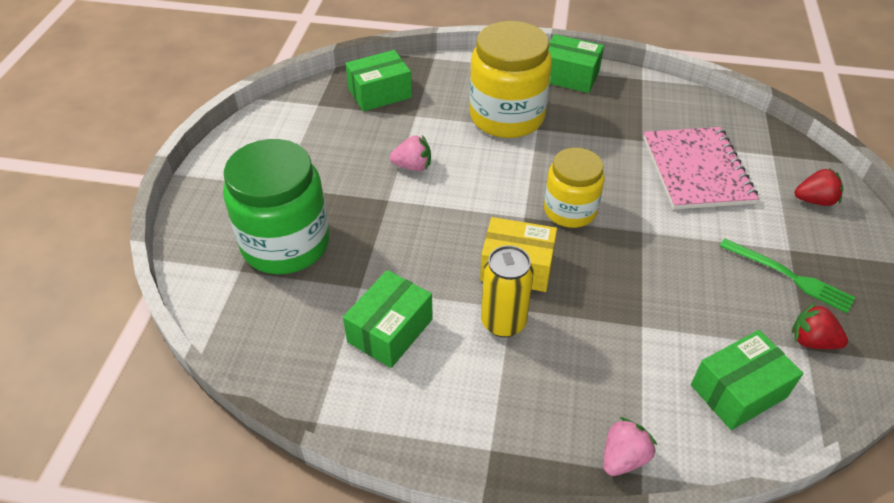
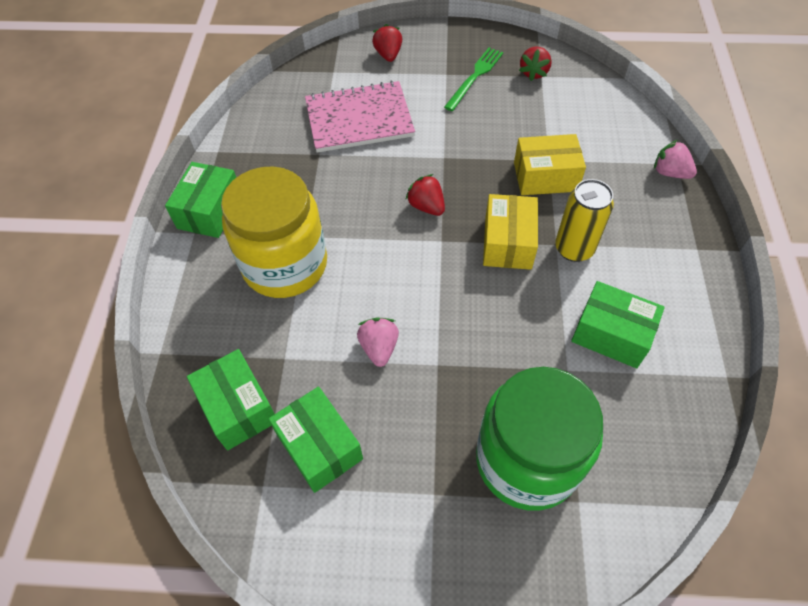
camera: 95 degrees left, 10 degrees up
(570, 210) = (426, 206): yellow jar -> red strawberry
(613, 317) = (545, 177): none -> yellow box
(738, 391) = (590, 112): green box -> green box (319, 446)

